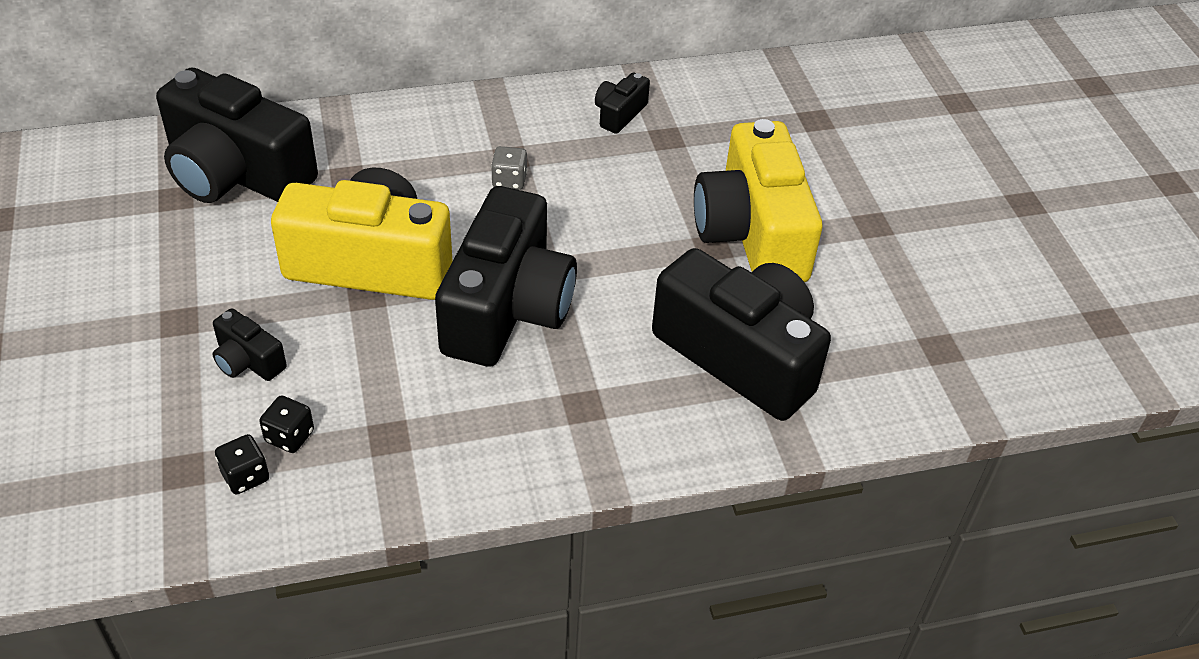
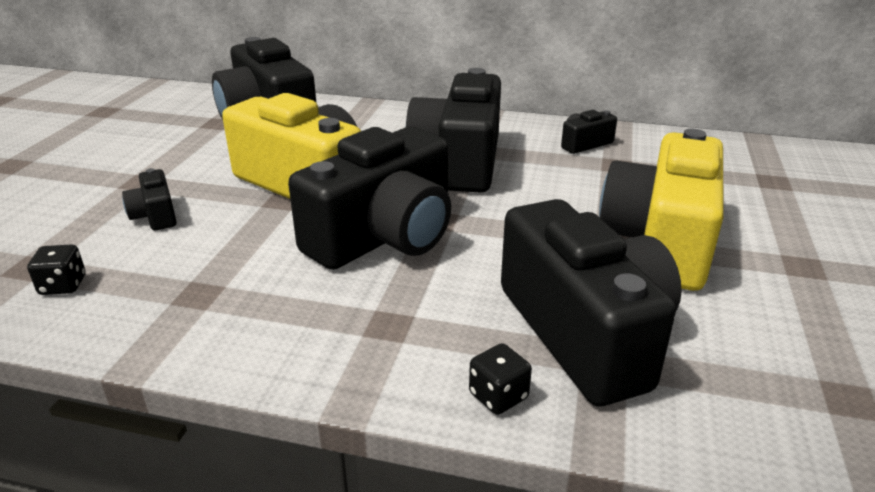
camera: 30 degrees right, 15 degrees down
(289, 436) = (126, 269): black dice -> black dice (498, 396)
(509, 180) = (459, 162): grey dice -> black camera

